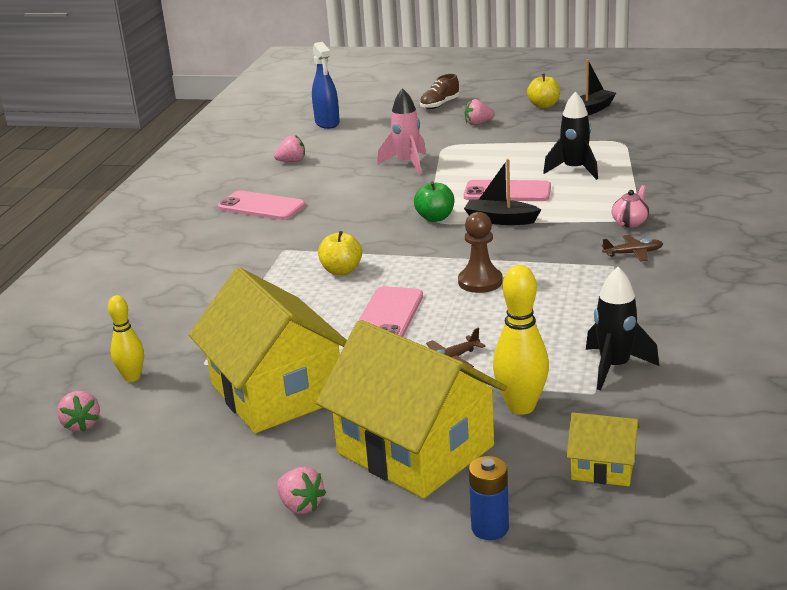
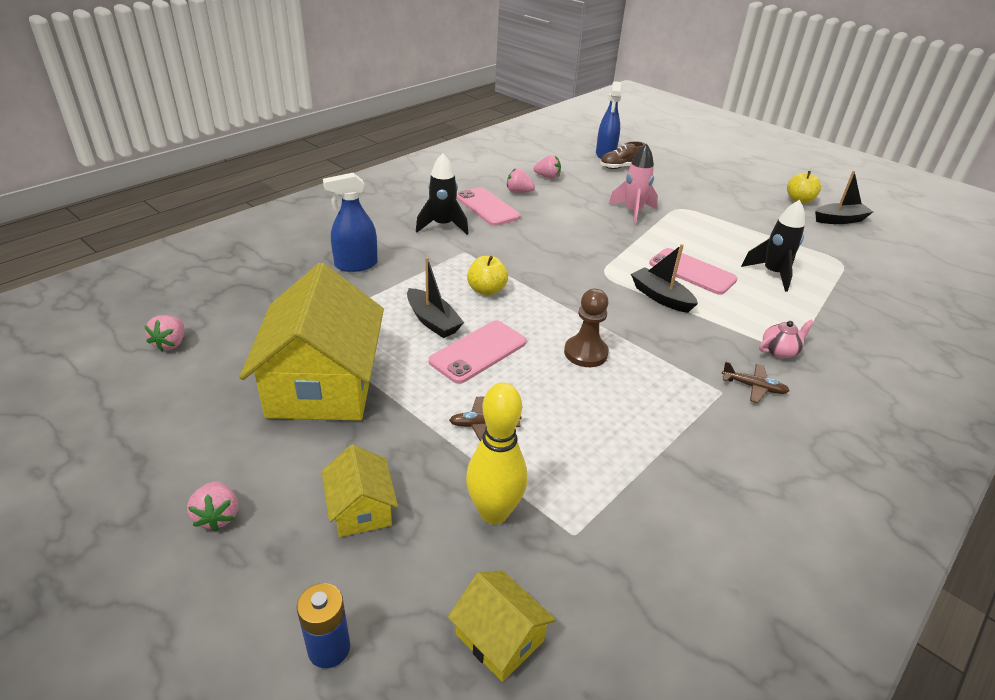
camera: 25 degrees right, 10 degrees up
(132, 377) = (246, 318): yellow bowling pin -> none
(188, 298) = (356, 265): none -> blue spray bottle
(320, 311) = (433, 321): none -> black boat
(415, 449) = (361, 509): yellow house -> yellow house, size x0.47
(435, 218) = (608, 272): green apple -> none
(439, 105) = (709, 169): brown shoe -> brown shoe (620, 167)
(478, 123) = (726, 197): pink strawberry -> pink strawberry (518, 192)
(614, 367) = (621, 514): black rocket -> black rocket (442, 226)

